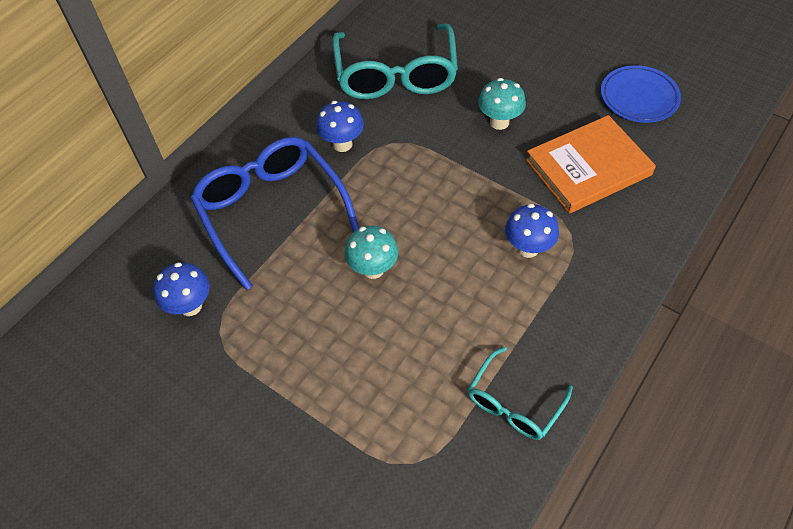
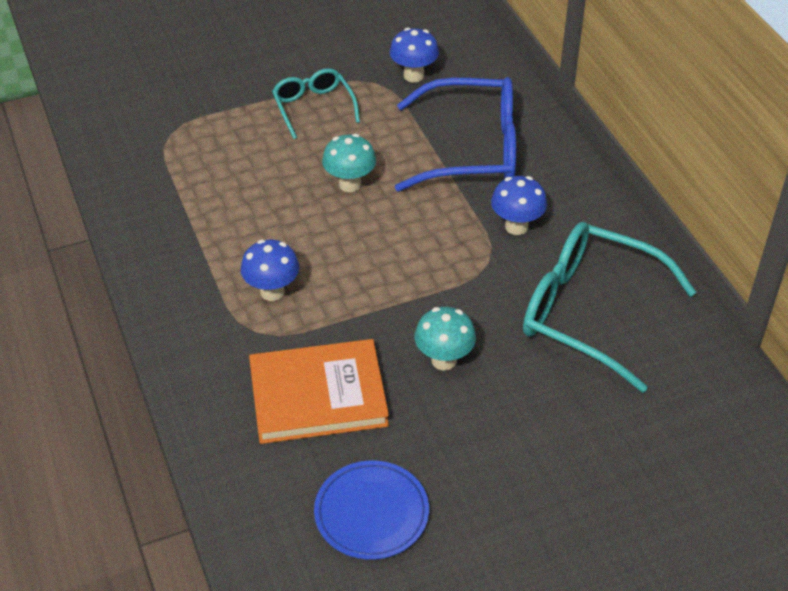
camera: 120 degrees right, 10 degrees down
(514, 403) = (152, 205): turquoise glasses -> turquoise glasses (313, 107)
(588, 167) = (318, 395): orange book -> orange book turned 75 degrees clockwise

